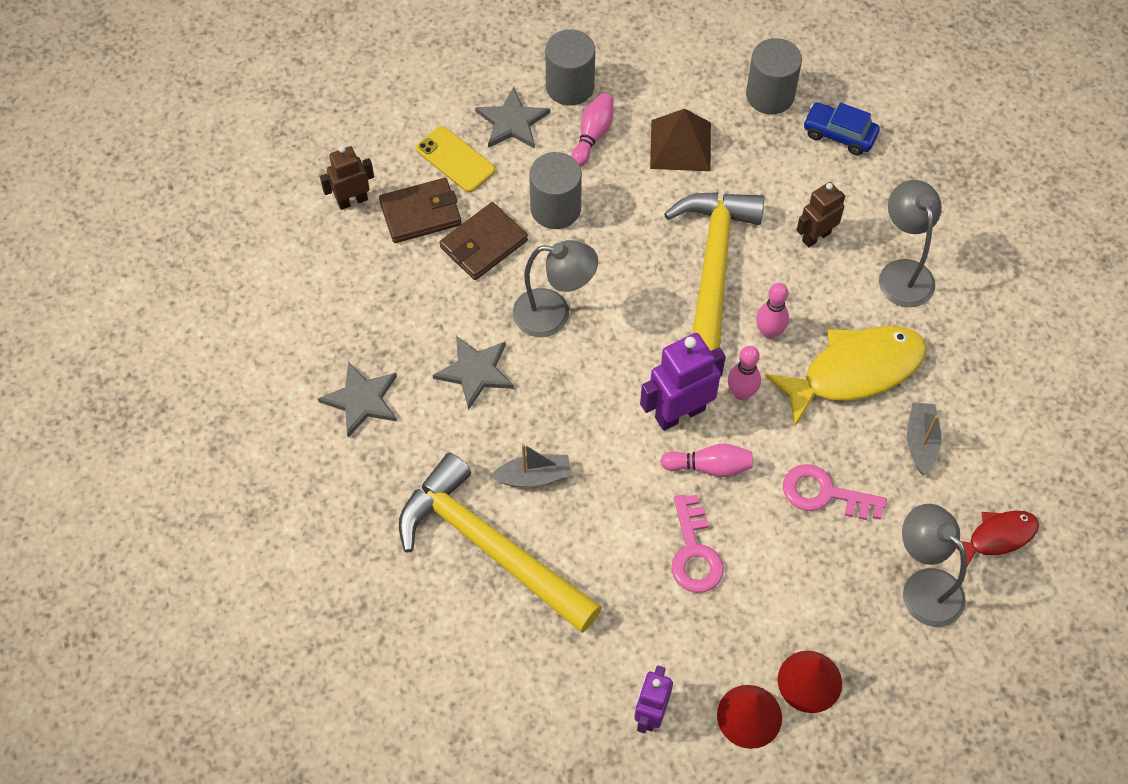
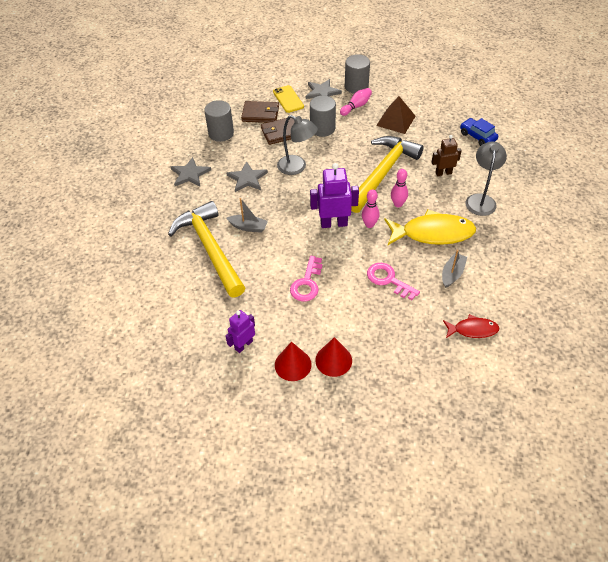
camera: 25 degrees right, 10 degrees down
(352, 201) = (233, 102): brown robot -> none
(709, 466) = (336, 250): pink bowling pin -> none
(770, 95) = (450, 113): grey cylinder -> grey cylinder (221, 133)
(923, 587) = (419, 339): grey lamp -> none

